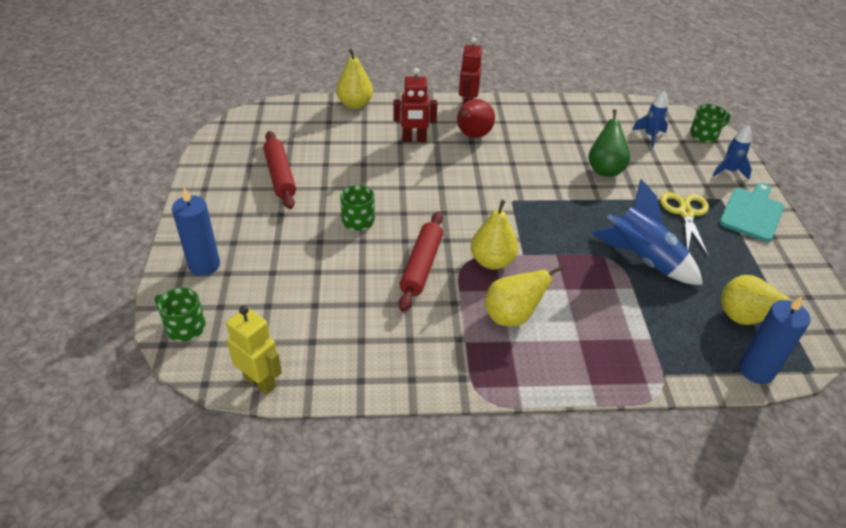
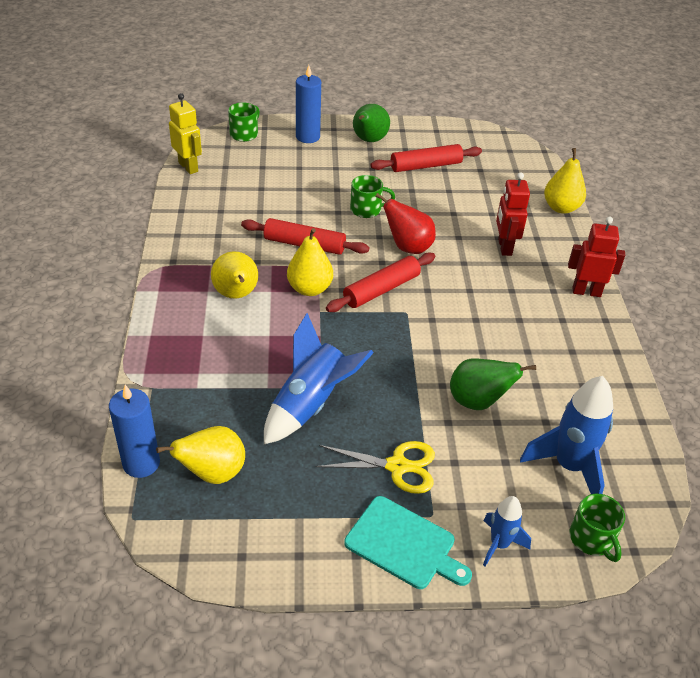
camera: 90 degrees right, 0 degrees up
(222, 214) = (368, 140): none -> green pear
(260, 382) = (188, 167): yellow robot -> yellow robot turned 75 degrees counterclockwise
(472, 135) = (524, 291): red pear -> red pear (408, 247)
(484, 214) = (381, 290): none -> red rolling pin
(650, 136) = (569, 466): blue rocket -> blue rocket, size x1.75

